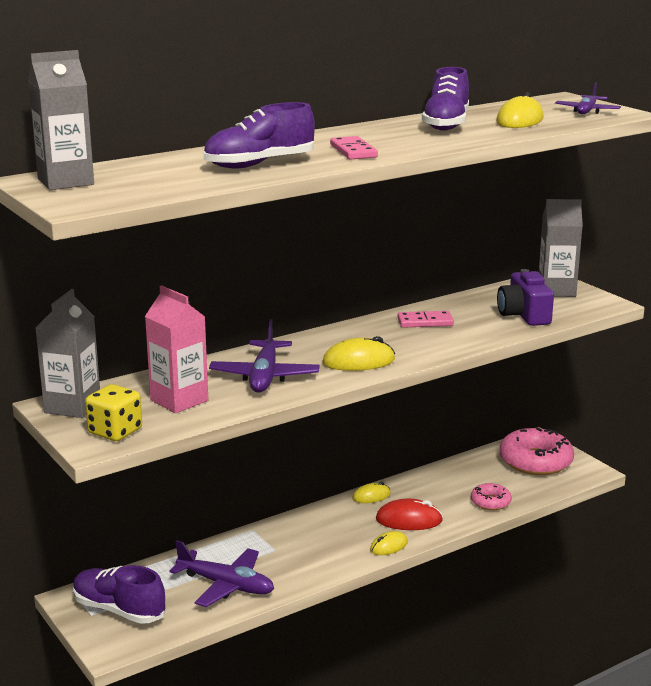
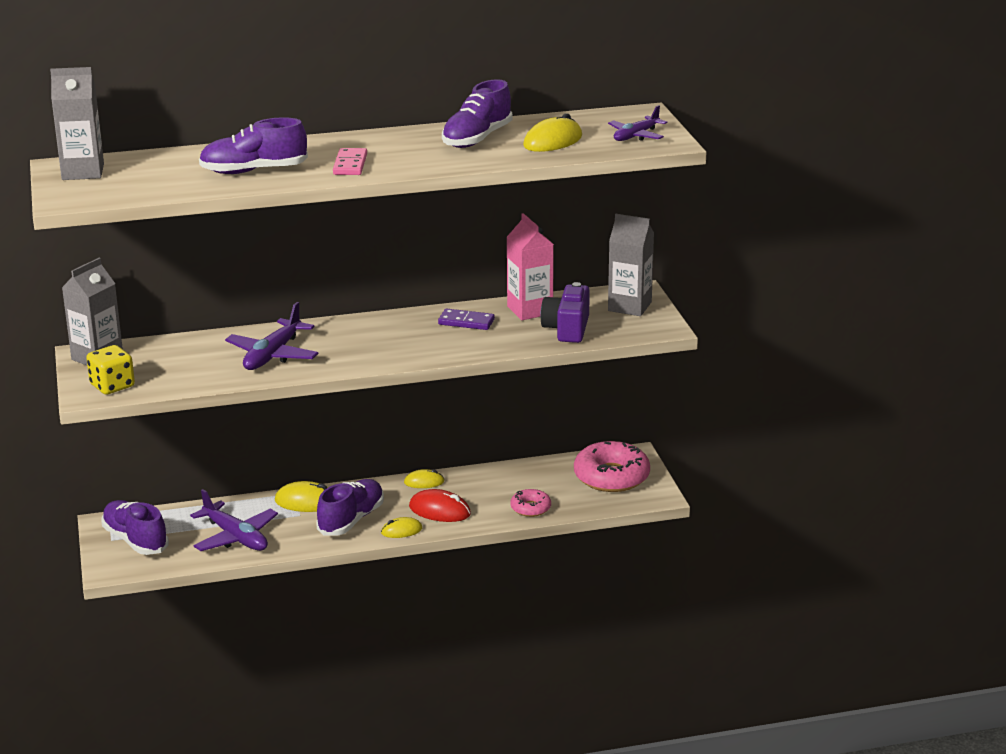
camera: 20 degrees right, 5 degrees up
(179, 400) = (184, 366): pink carton -> pink carton (530, 310)
(331, 545) = (351, 520): none -> purple shoe
(358, 361) = (366, 353): yellow mouse -> yellow mouse (306, 502)
(425, 322) = (466, 322): pink domino -> purple domino

